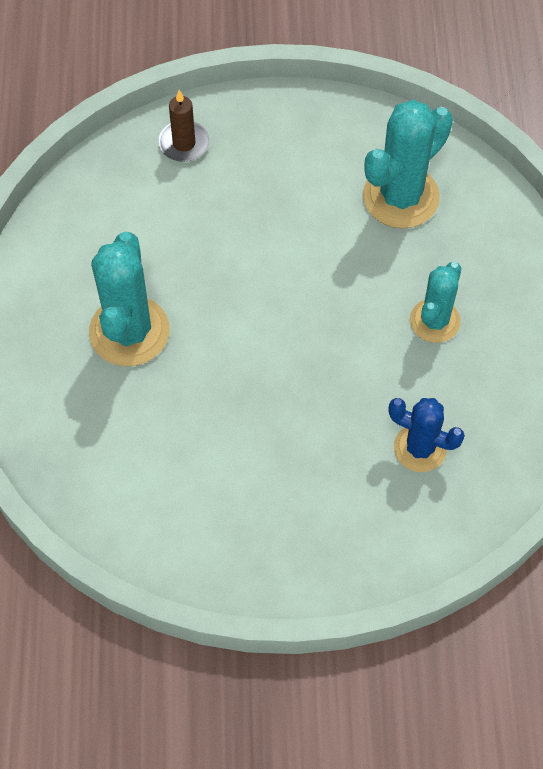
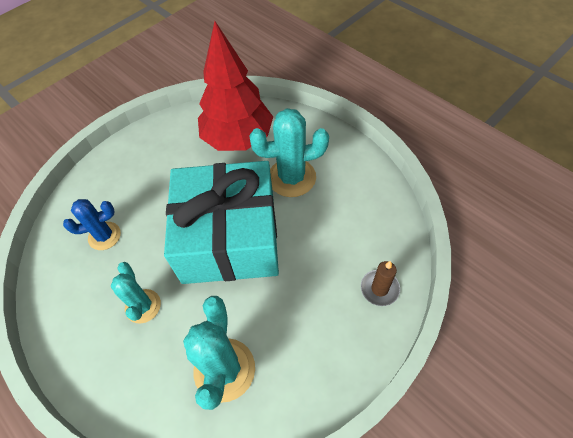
camera: 140 degrees right, 5 degrees down
(129, 331) = (291, 177): turquoise cactus -> turquoise cactus turned 60 degrees counterclockwise
(131, 450) = (238, 139): none -> red tree
(276, 319) = (229, 238): none -> turquoise gift

